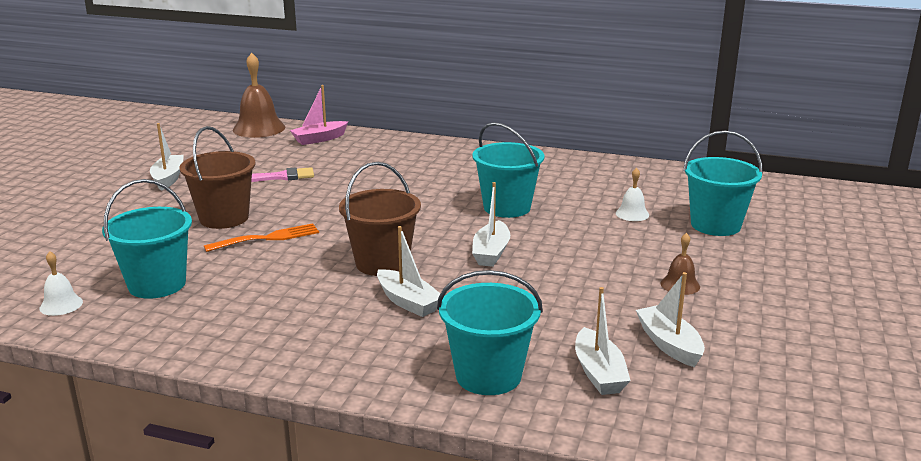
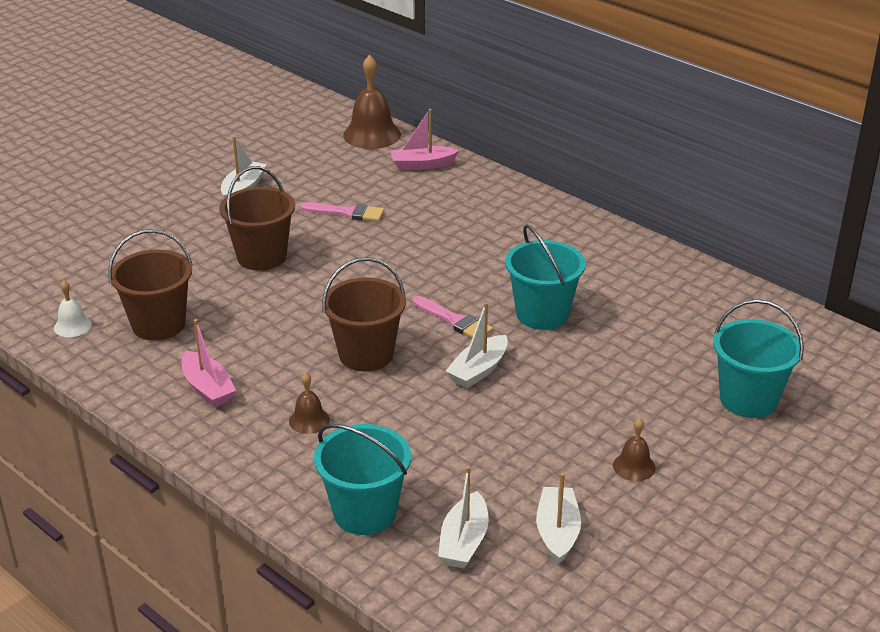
camera: 25 degrees right, 10 degrees up
(157, 284) = (158, 324): turquoise bucket -> brown bucket
(248, 320) = (208, 388): none -> pink boat
(268, 238) = (284, 293): orange fork -> none
(371, 321) = (309, 420): none -> brown bell
(408, 302) = (356, 408): white boat -> none
(439, 226) = (455, 321): none -> pink brush
(632, 214) = (669, 359): white bell -> none

